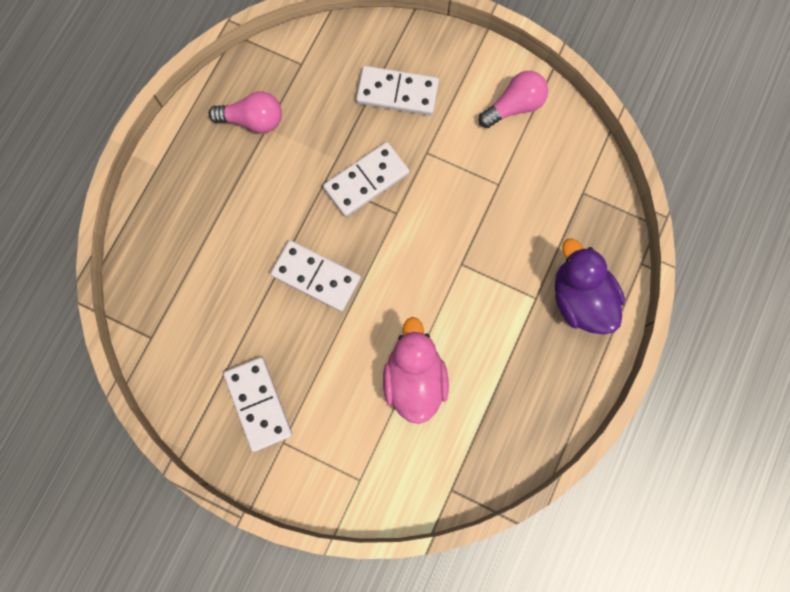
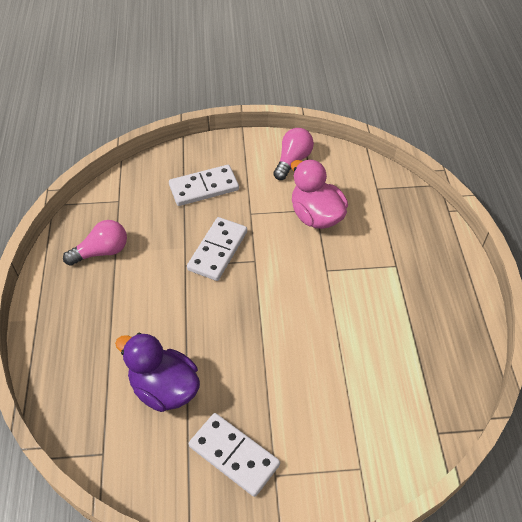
camera: 30 degrees left, 25 degrees down
(316, 276) = (221, 333): white domino -> none
(414, 379) = (349, 366): pink duck -> pink duck (316, 216)
(580, 299) = (426, 251): purple duck -> purple duck (164, 388)

